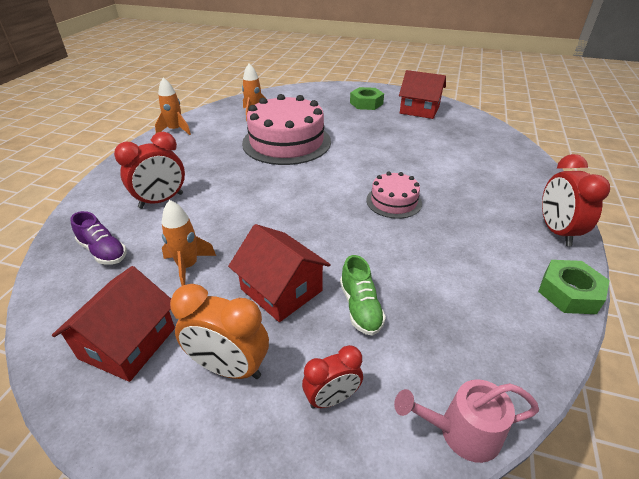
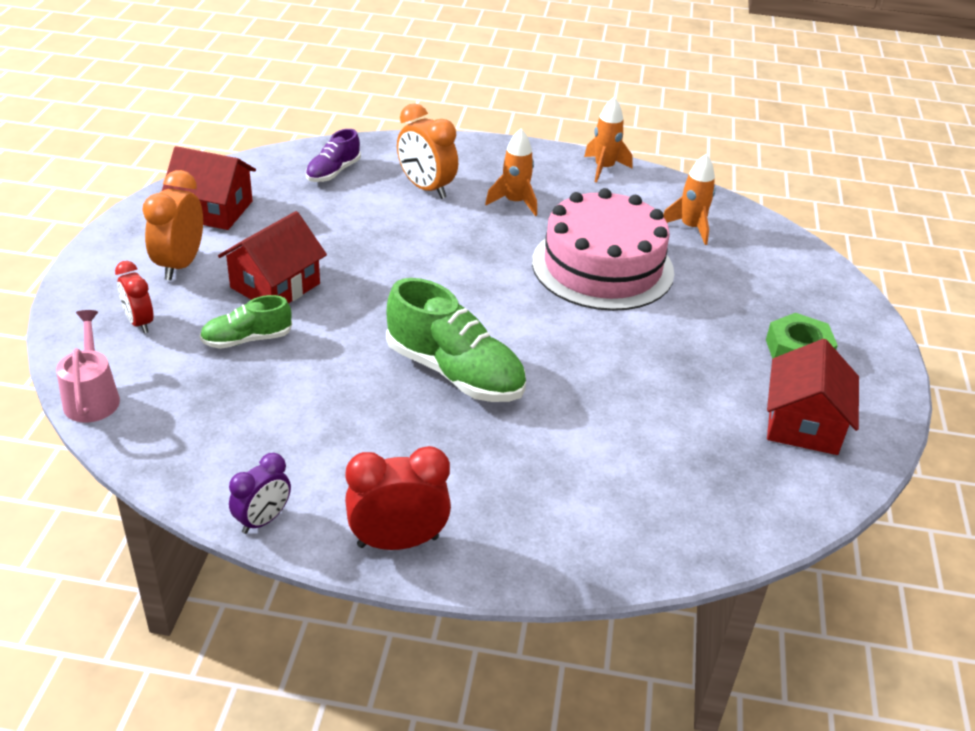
camera: 80 degrees right, 0 degrees up
(161, 201) = (426, 188): red clock -> orange clock
(188, 266) = (311, 224): orange rocket -> orange rocket (514, 202)
(394, 201) = (455, 372): pink cake -> green shoe
(569, 293) = (263, 520): green nut -> purple clock

